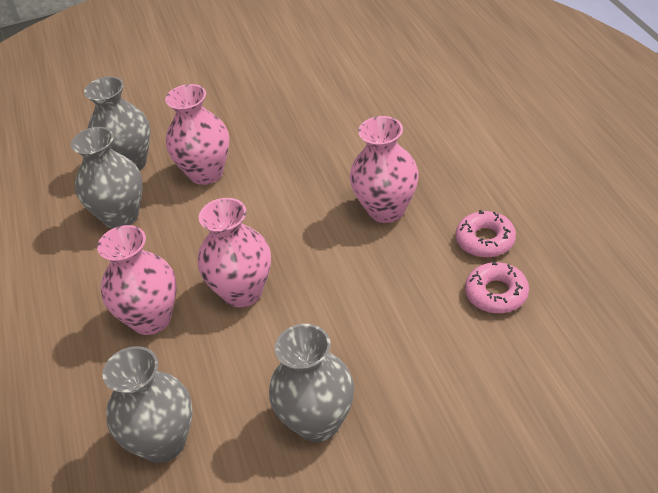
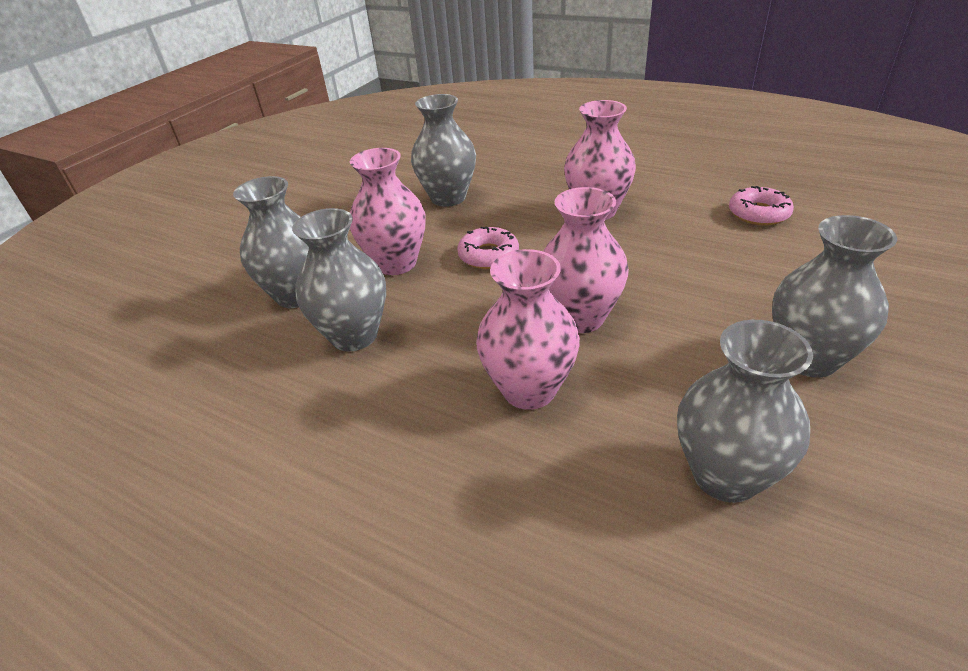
camera: 45 degrees left, 5 degrees down
(310, 130) = (448, 198): none -> grey vase
(485, 240) = (695, 193): pink donut -> pink donut (488, 255)

